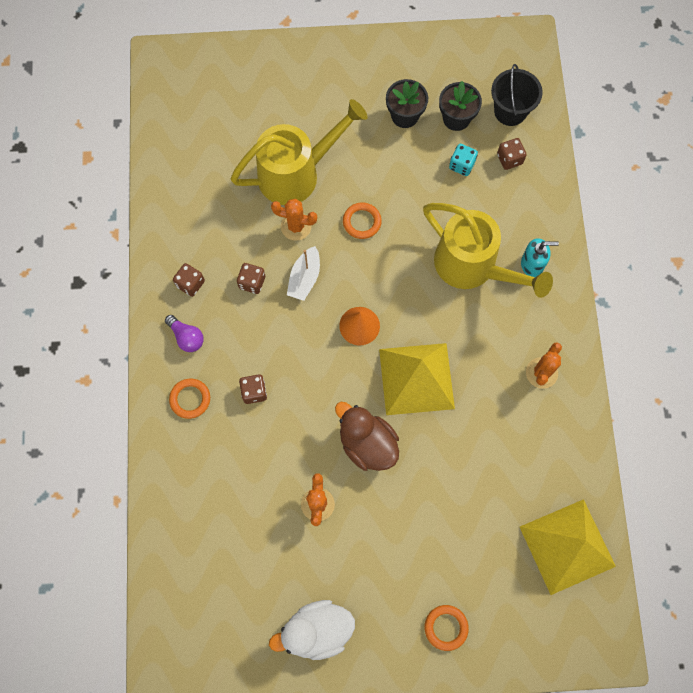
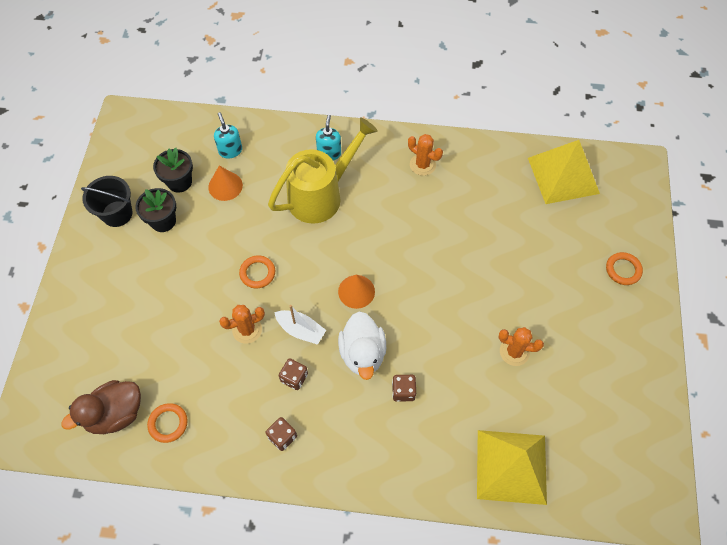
camera: 80 degrees left, 10 degrees down
(186, 337) = (337, 447): purple light bulb -> none
(190, 399) = (401, 452): orange ring -> orange ring (168, 423)
(296, 226) = (247, 330): orange cactus -> orange cactus turned 45 degrees clockwise
(297, 173) = (193, 320): yellow watering can -> none
(317, 630) = (624, 369): white duck -> white duck (362, 353)
(367, 444) = (465, 303): brown duck -> brown duck (115, 414)
(416, 379) = (413, 255): yellow pyramid -> yellow pyramid (511, 466)
(461, 165) = (225, 186): turquoise dice -> orange cone
(509, 159) = (230, 150): brown dice -> turquoise soap dispenser
(510, 111) = (186, 141): black bucket -> black bucket (117, 214)

